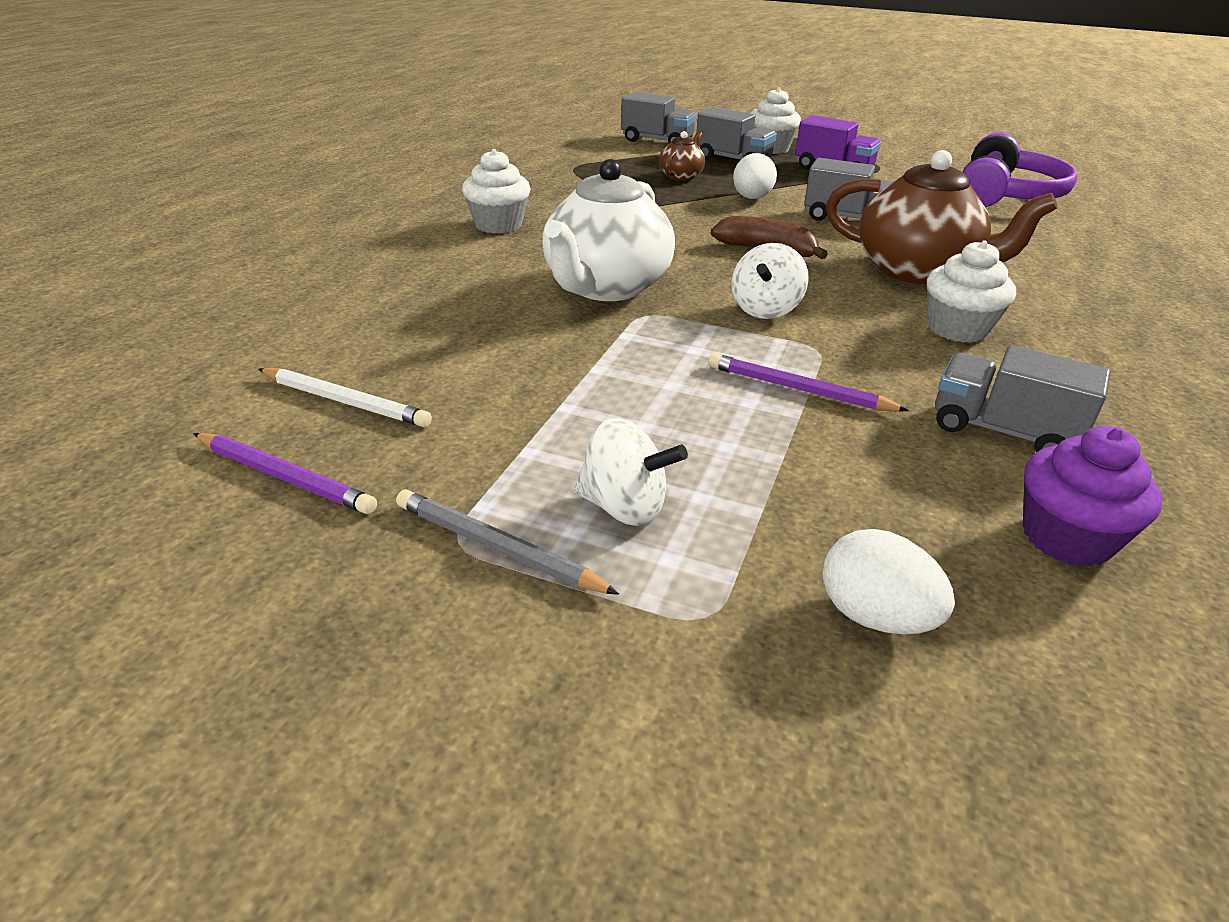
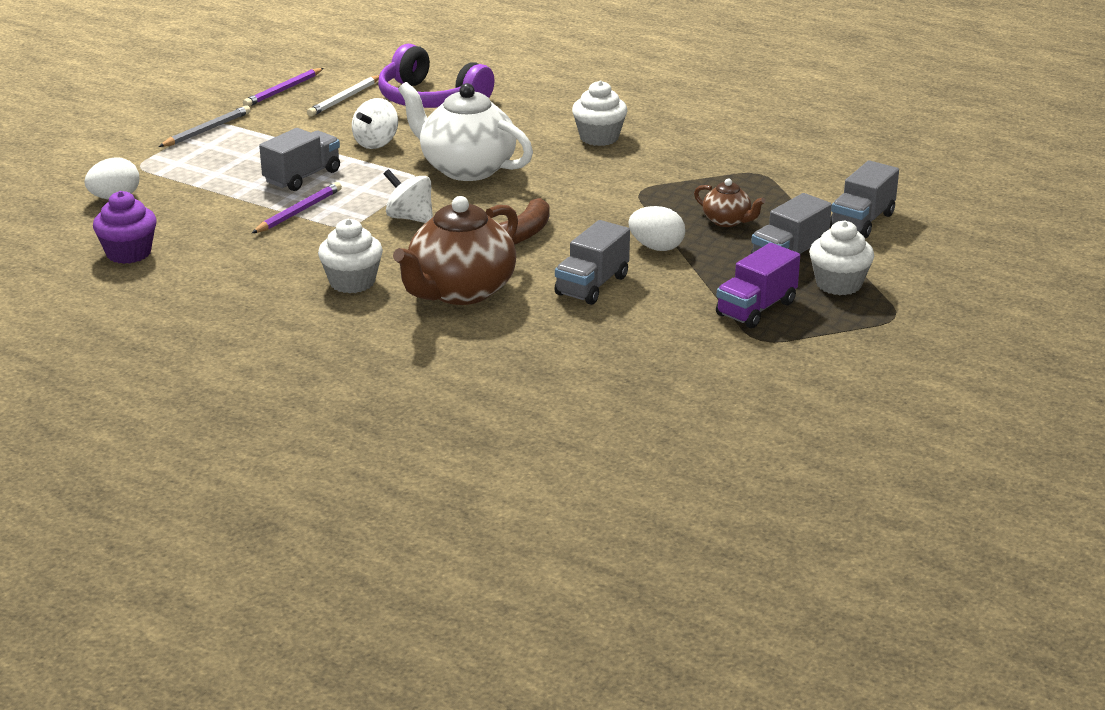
camera: 100 degrees right, 5 degrees down
(624, 507) = (217, 156): white spinning top -> white spinning top (376, 143)
(1003, 431) = (222, 262): grey truck -> grey truck (302, 177)
(1005, 195) = (657, 397): purple headphones -> purple headphones (430, 99)

